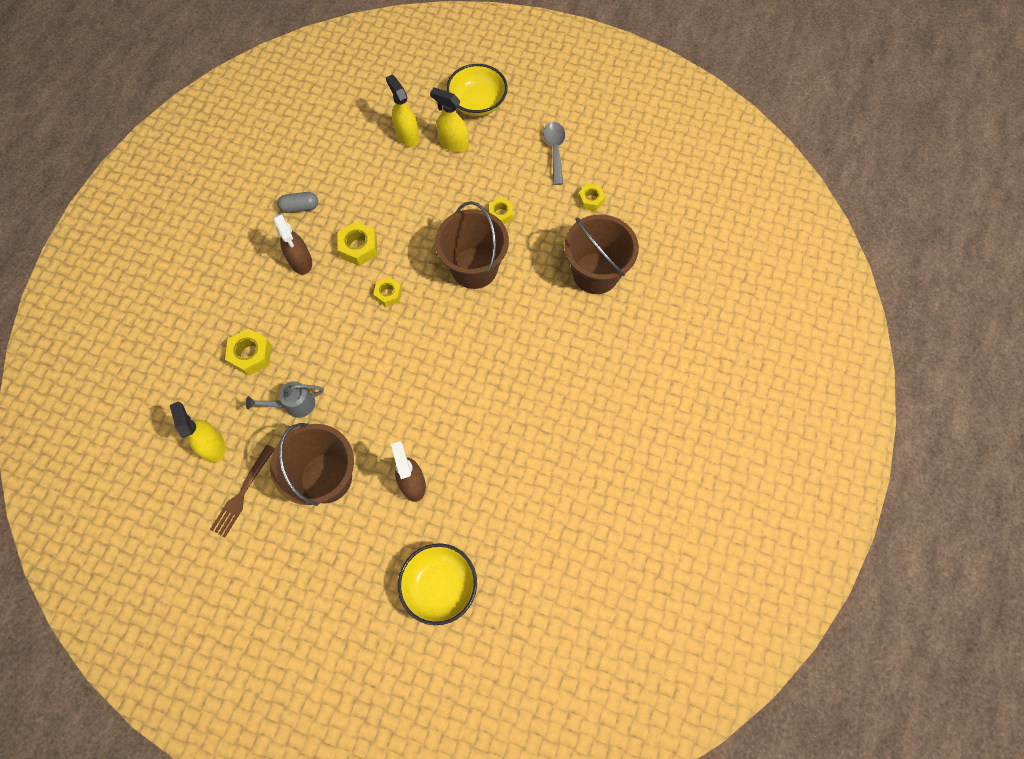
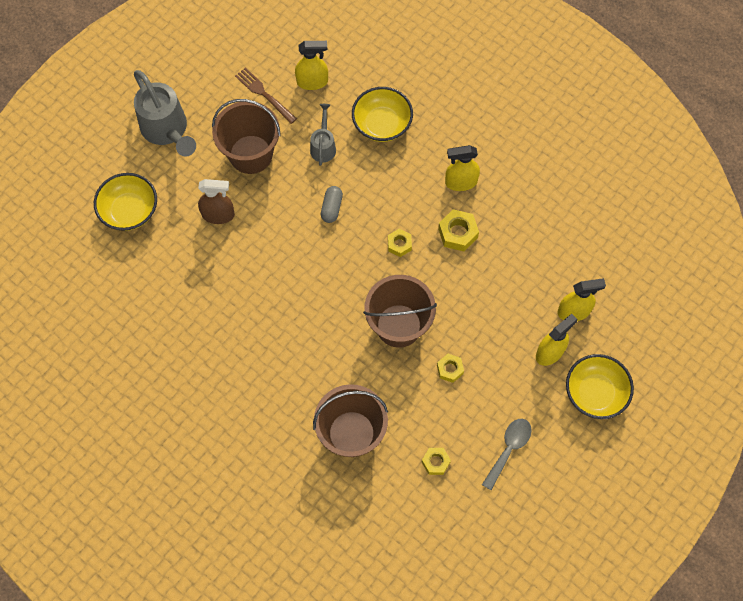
camera: 110 degrees right, 0 degrees up
(251, 355) = (382, 124): yellow nut -> yellow bowl
(300, 207) = (520, 195): grey capsule -> grey capsule (331, 208)
(300, 261) = (460, 182): brown spray bottle -> yellow spray bottle
(321, 588) = (167, 130): none -> grey watering can
(555, 150) = (508, 449): grey spoon -> grey spoon turned 75 degrees counterclockwise

